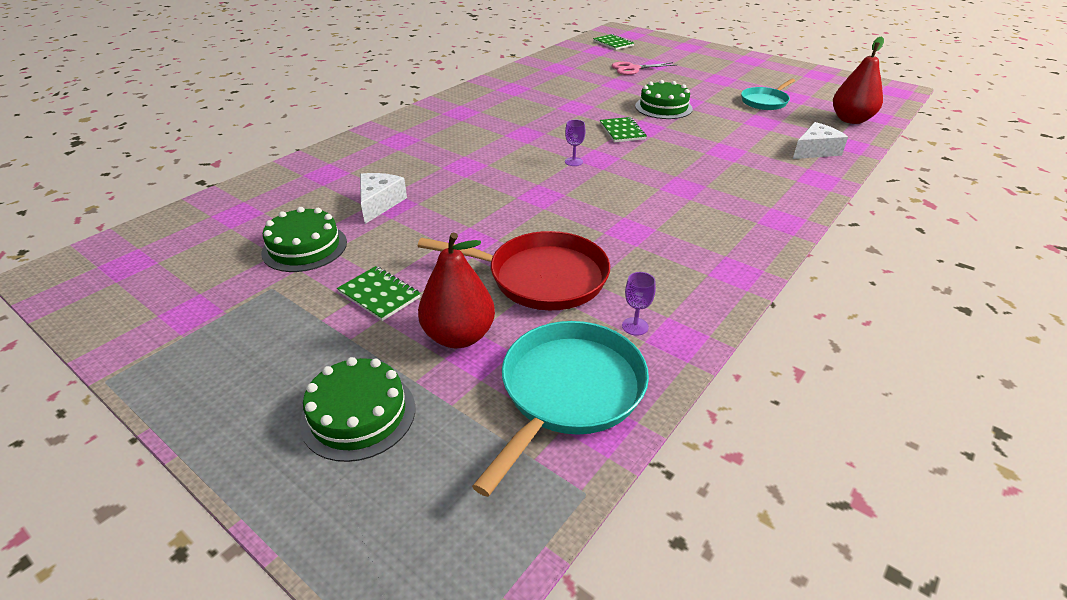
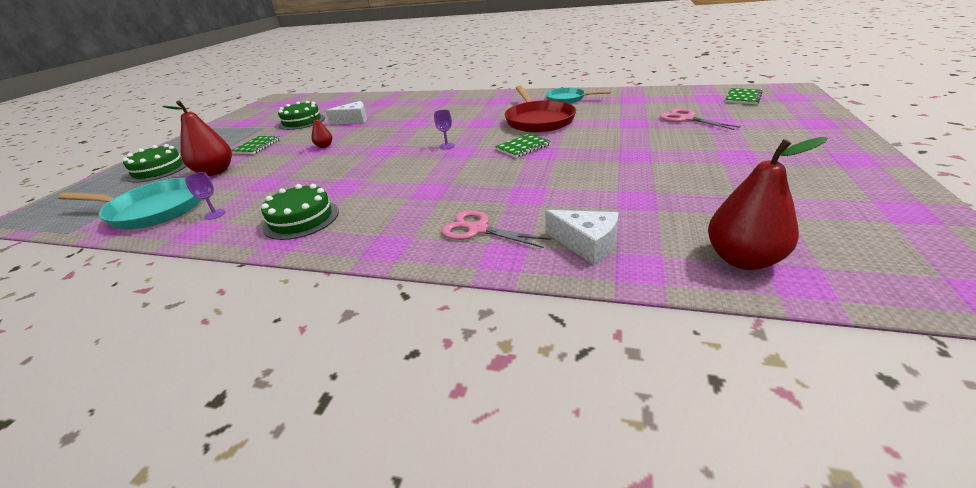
camera: 70 degrees right, 5 degrees down
(467, 234) = (324, 146): none -> red pear
(541, 277) = (275, 175): red pan -> red pan (538, 120)
(663, 107) = (603, 149): green cake -> green cake (301, 219)
(765, 101) = (708, 191): turquoise pan -> turquoise pan (567, 99)
(774, 180) = (478, 229): none -> pink scissors

